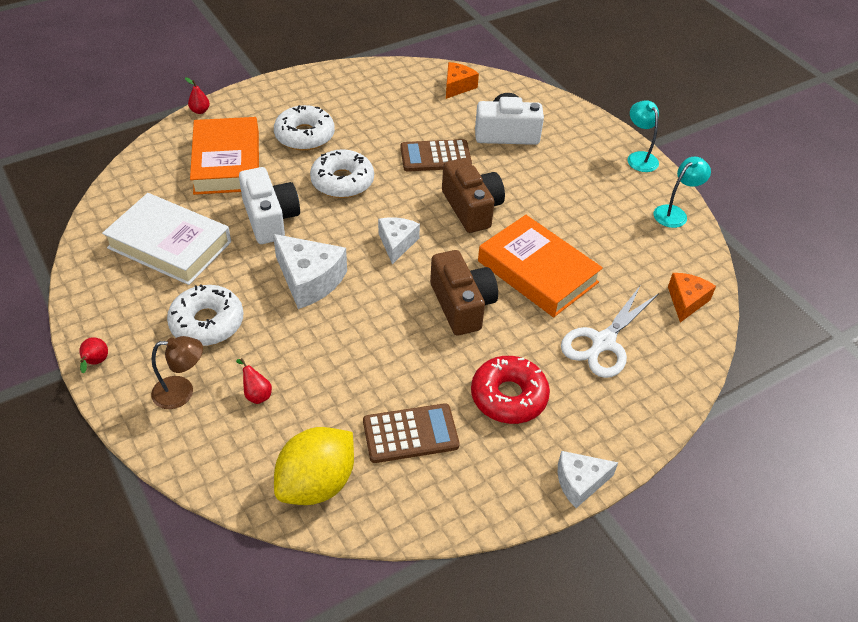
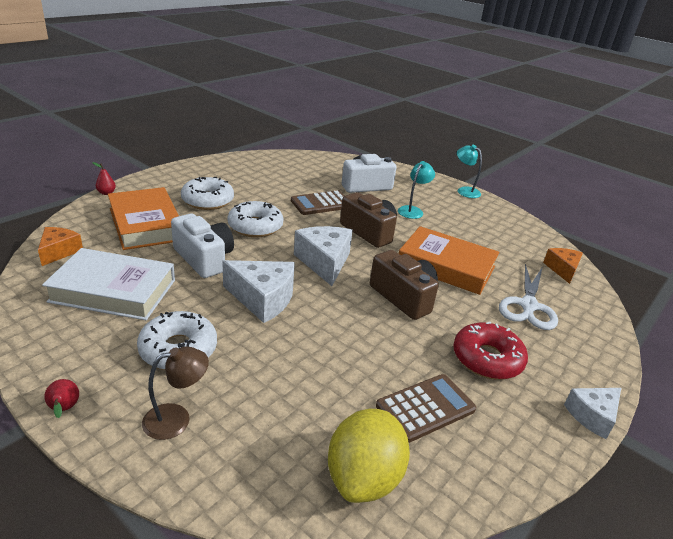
camera: 20 degrees left, 15 degrees down
(256, 394) = (258, 404): red pear -> none
(397, 243) = (324, 262): white cheese -> white cheese, size x1.58
(457, 86) = (312, 163): orange cheese -> orange cheese (59, 252)
(675, 213) = (512, 218): turquoise lamp -> turquoise lamp (412, 210)

